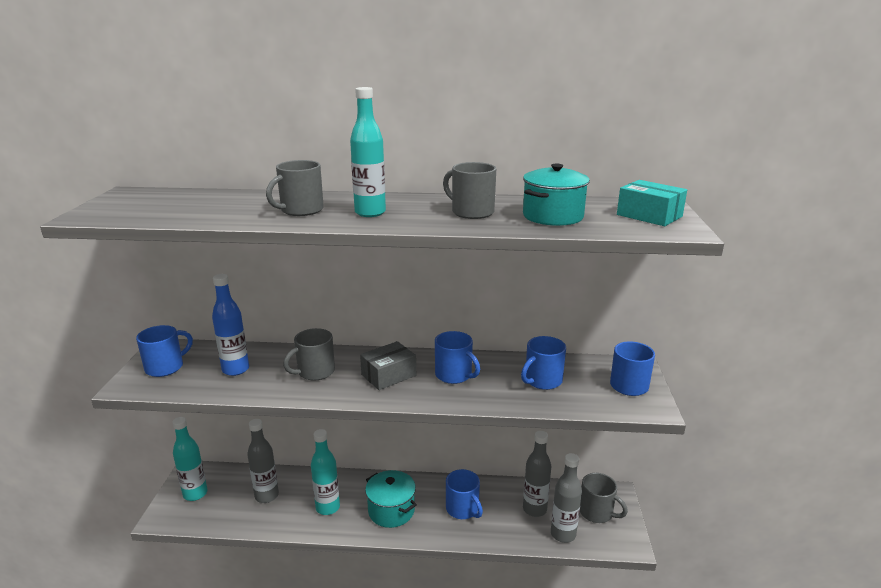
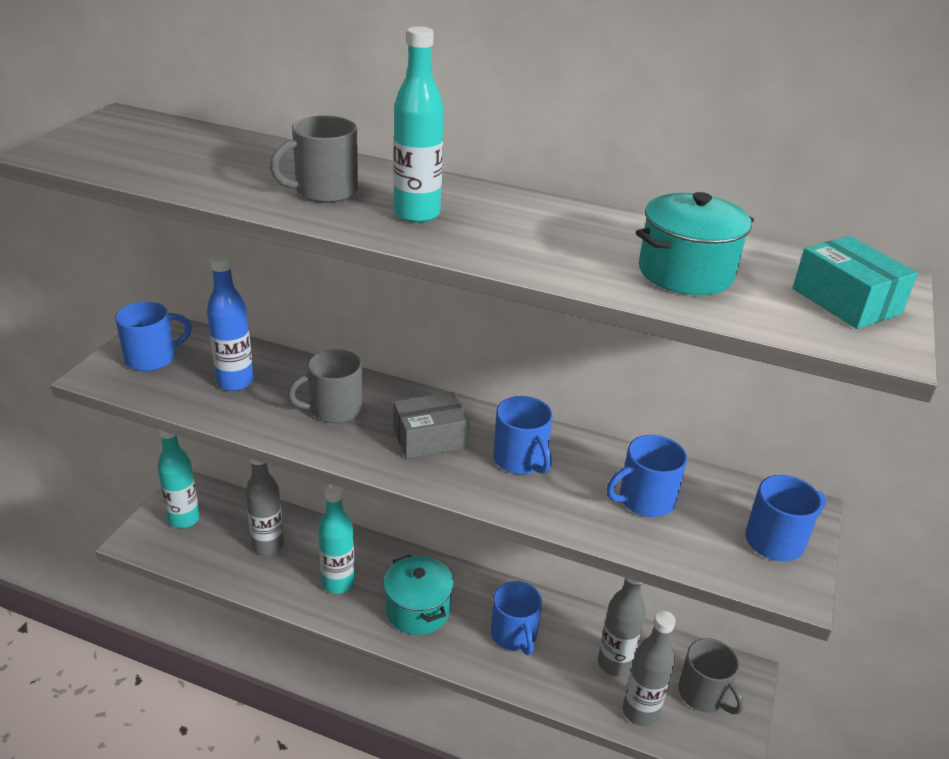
camera: 15 degrees right, 10 degrees up
(471, 212) = (565, 240): grey mug -> none

